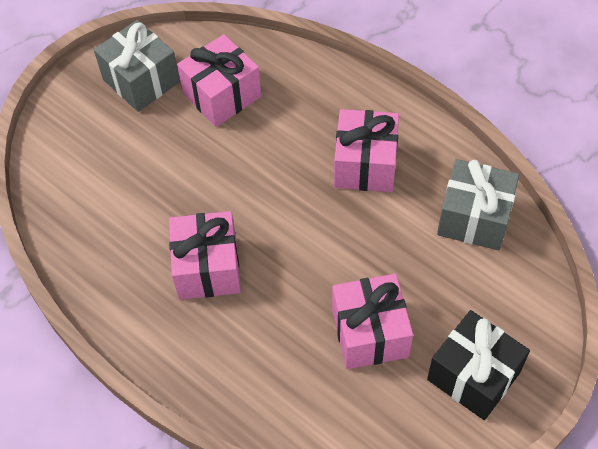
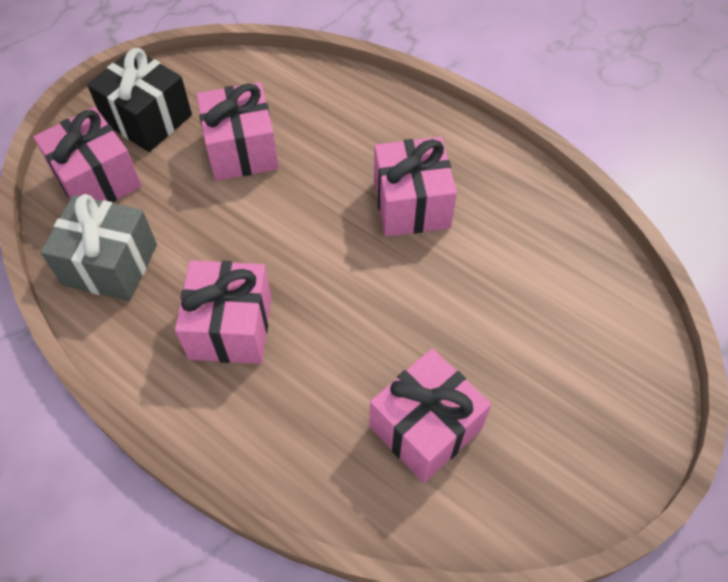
camera: 175 degrees right, 0 degrees up
(141, 80) = (547, 451): grey gift -> none
(507, 302) = (97, 180): none -> pink gift

